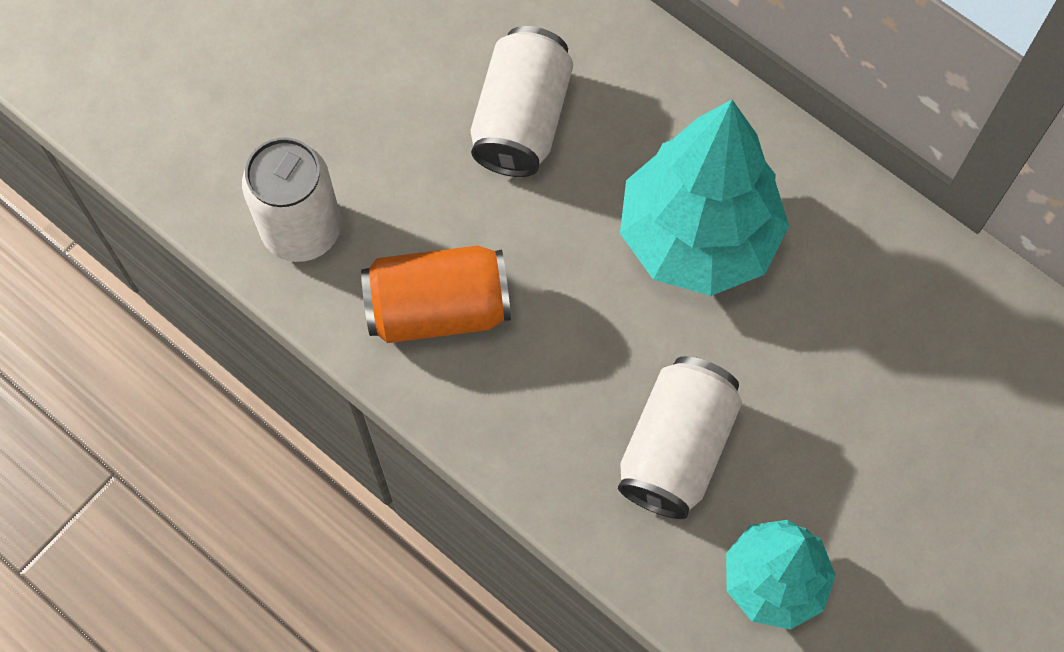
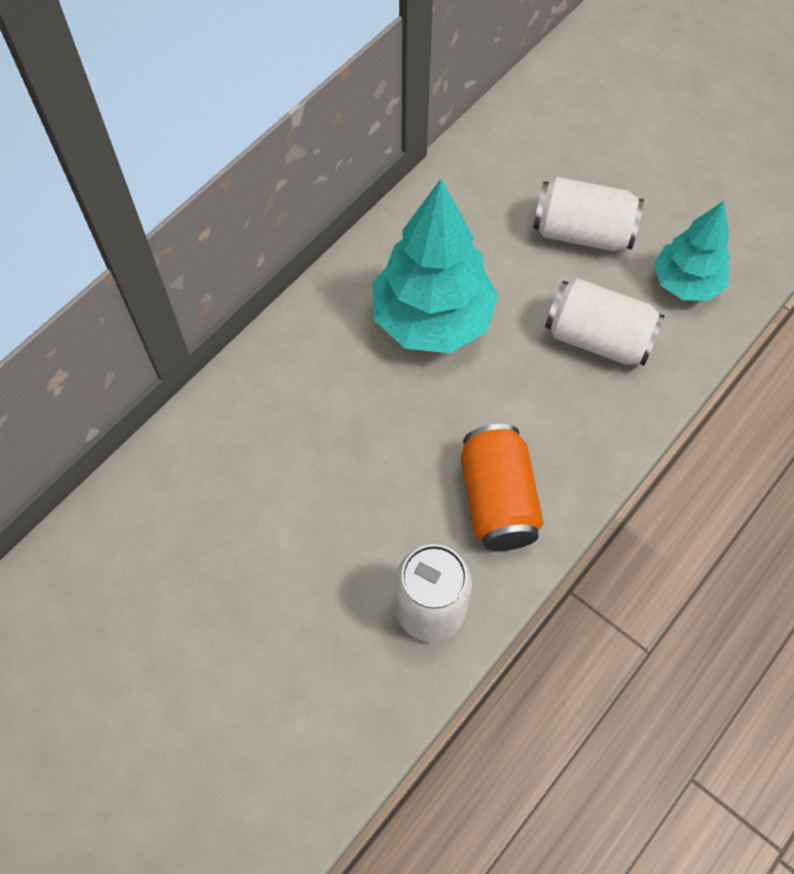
camera: 90 degrees left, 5 degrees down
(521, 120) = (330, 440): white can -> white can (582, 233)

